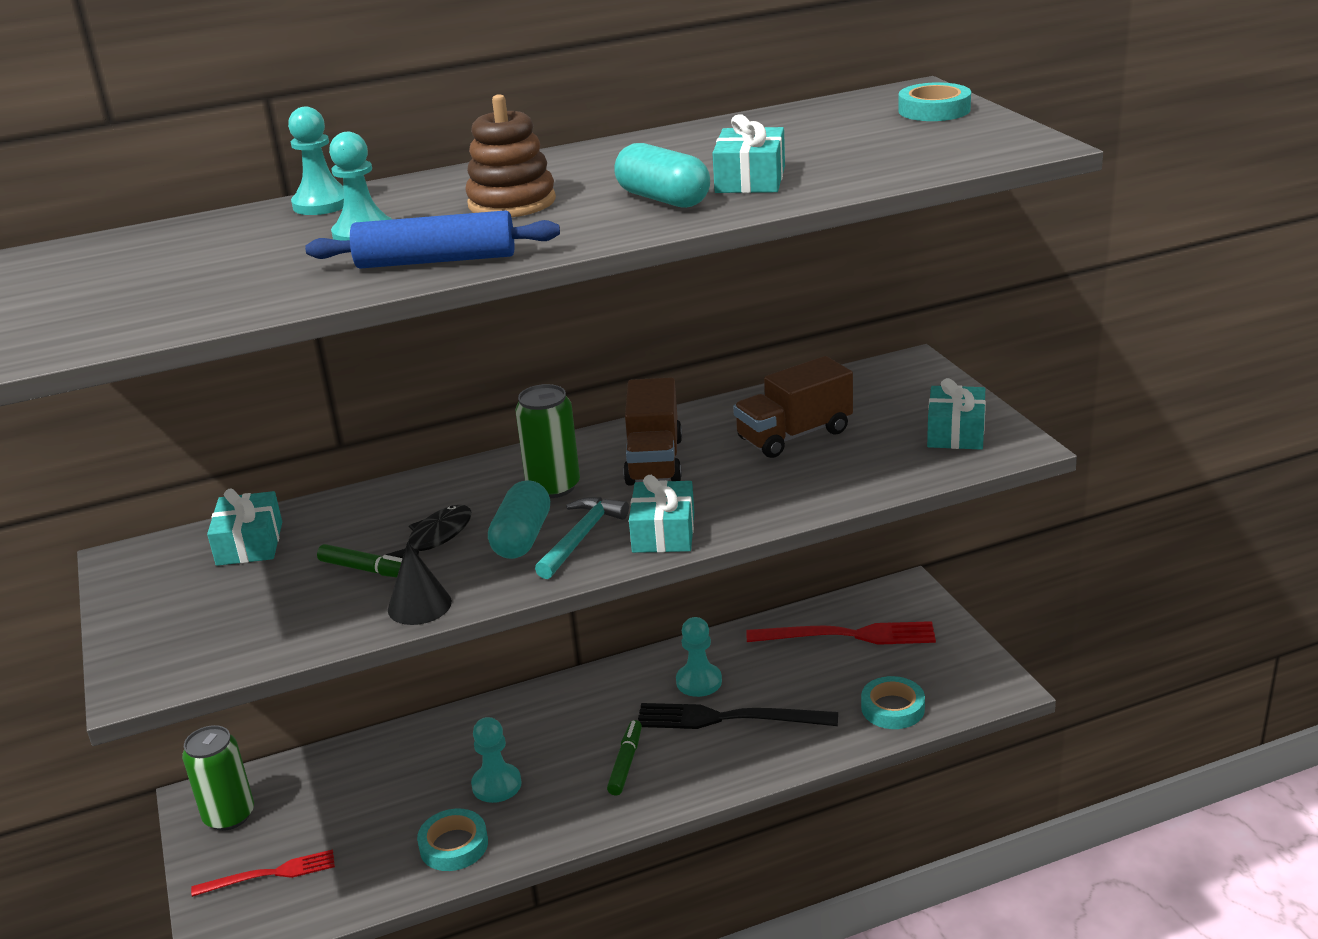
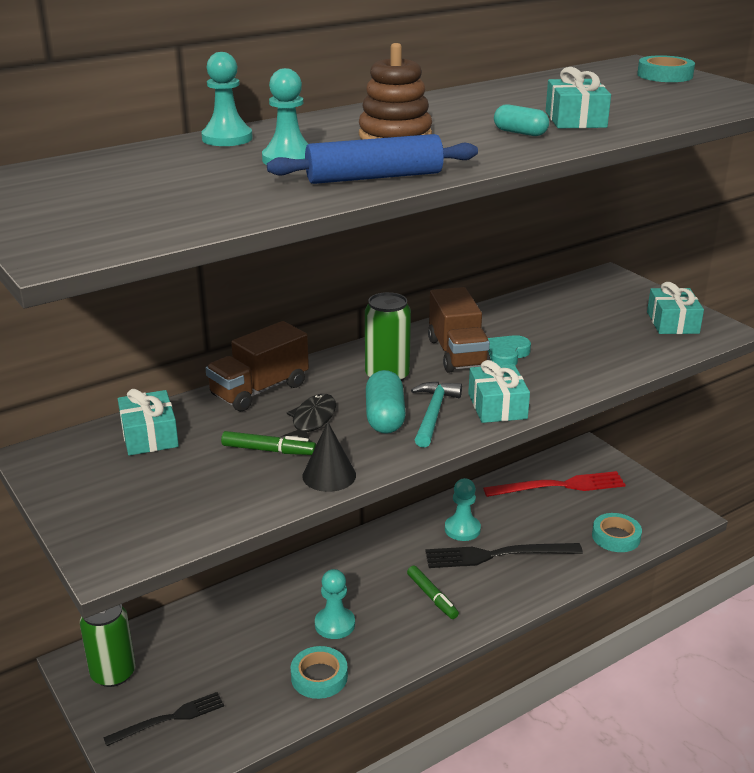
camera: 15 degrees left, 0 degrees up
(270, 874) = (169, 719): red fork -> black fork
(626, 763) = (432, 597): green marker -> green marker turned 150 degrees clockwise
(663, 199) = (520, 133): turquoise capsule -> turquoise capsule, size x0.63
(713, 466) = (506, 355): none -> turquoise heart
(794, 435) = (554, 330): brown truck -> brown truck (259, 390)

